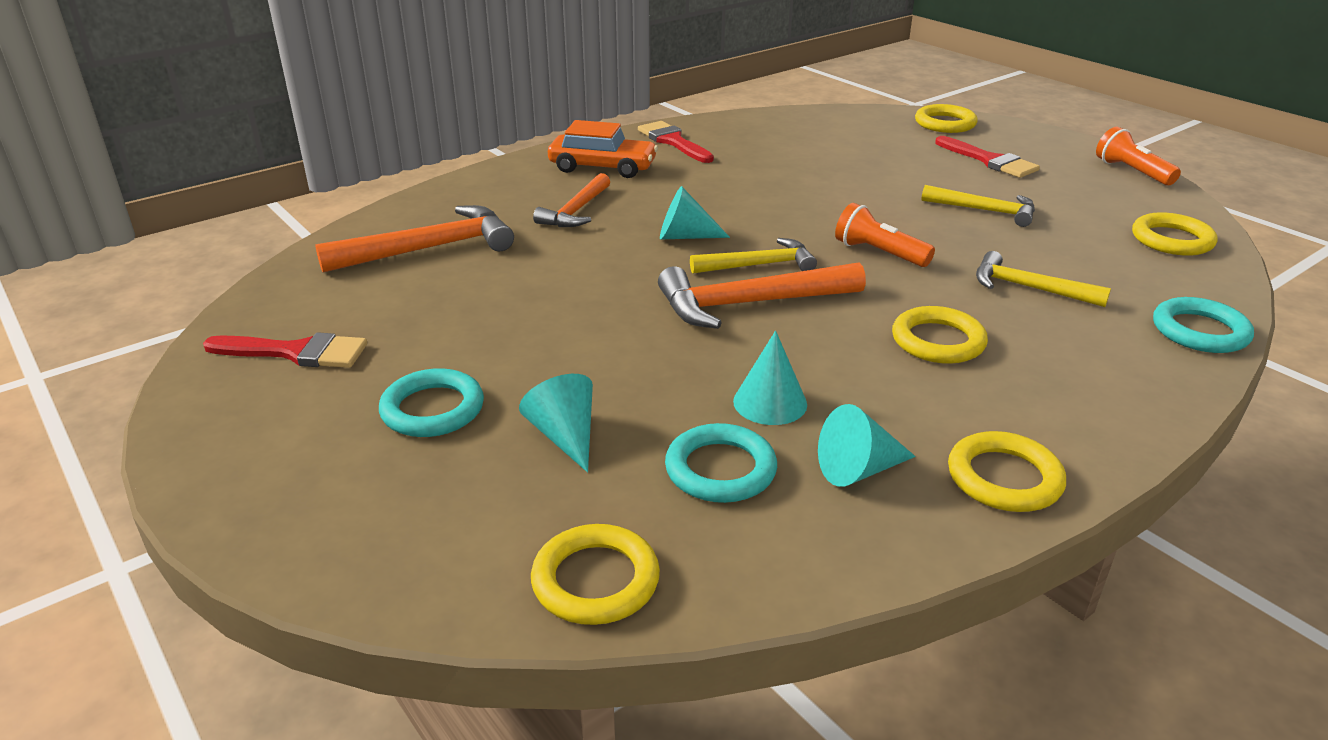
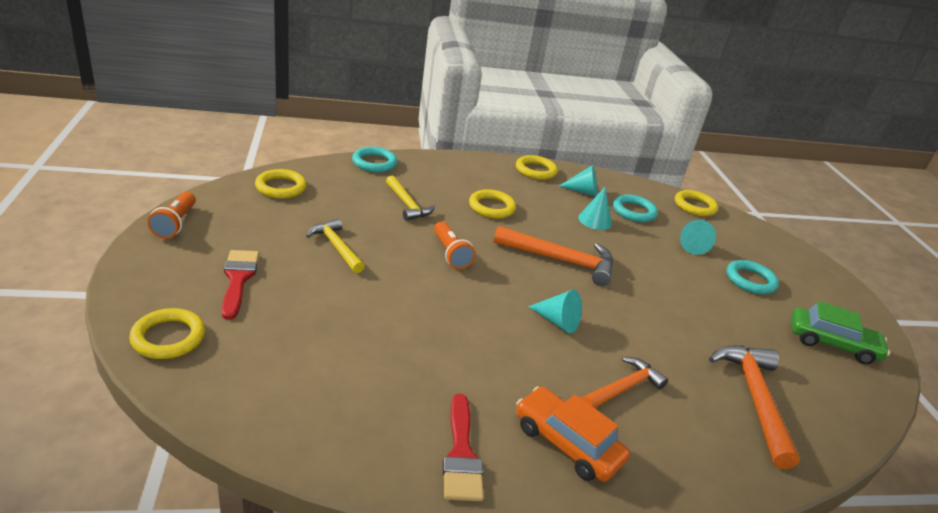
camera: 155 degrees left, 0 degrees up
(296, 352) = (832, 343): red brush -> green car
(429, 249) = (754, 399): orange hammer -> orange hammer turned 90 degrees clockwise
(759, 265) = (531, 279): yellow hammer -> none

